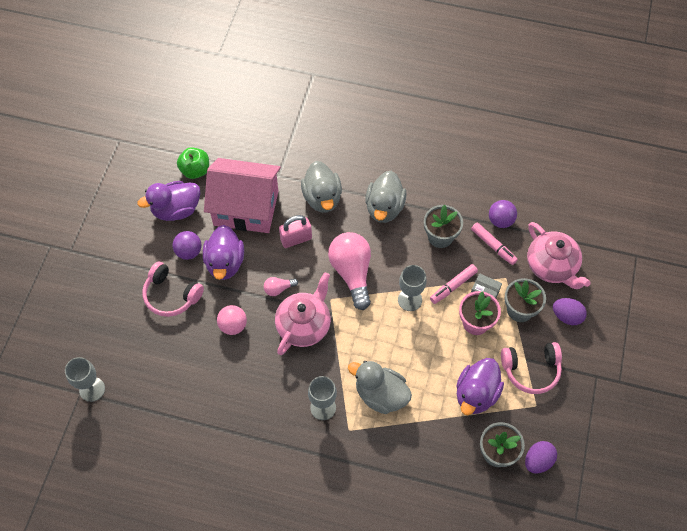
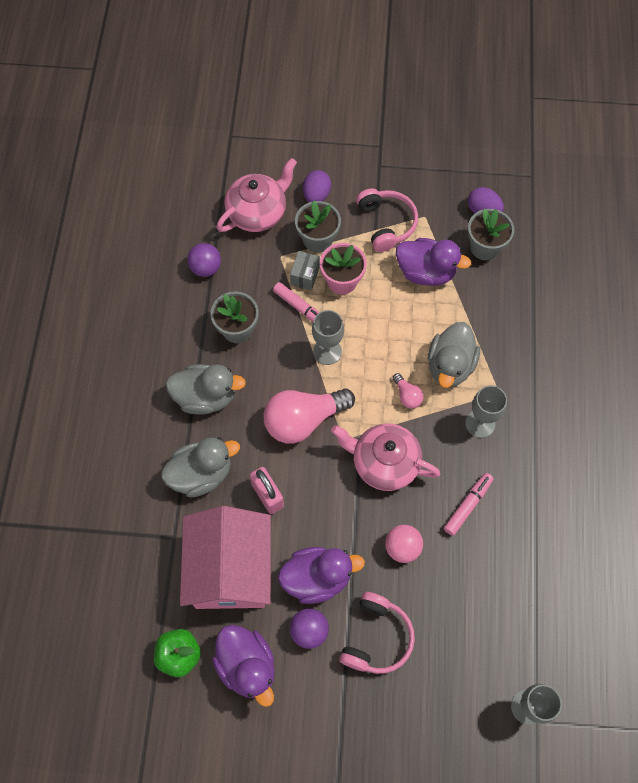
camera: 100 degrees left, 5 degrees up
(278, 289) = (341, 502): pink light bulb -> pink light bulb (407, 395)
(493, 246) = (241, 272): pink marker -> pink marker (467, 505)

